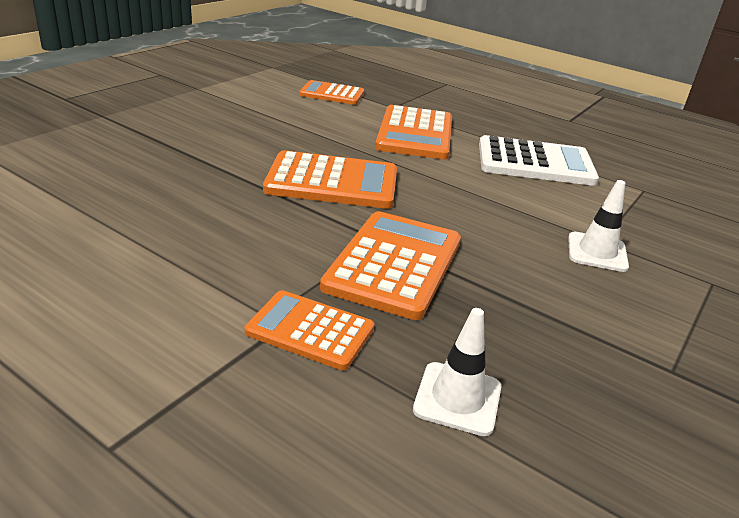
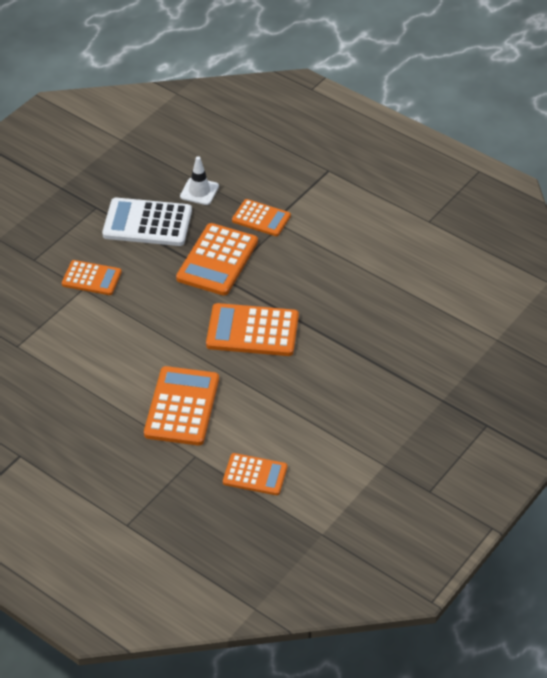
camera: 175 degrees left, 15 degrees up
(535, 163) = (89, 373): white calculator -> white calculator (147, 223)
(597, 252) = (91, 278): white traffic cone -> orange calculator

